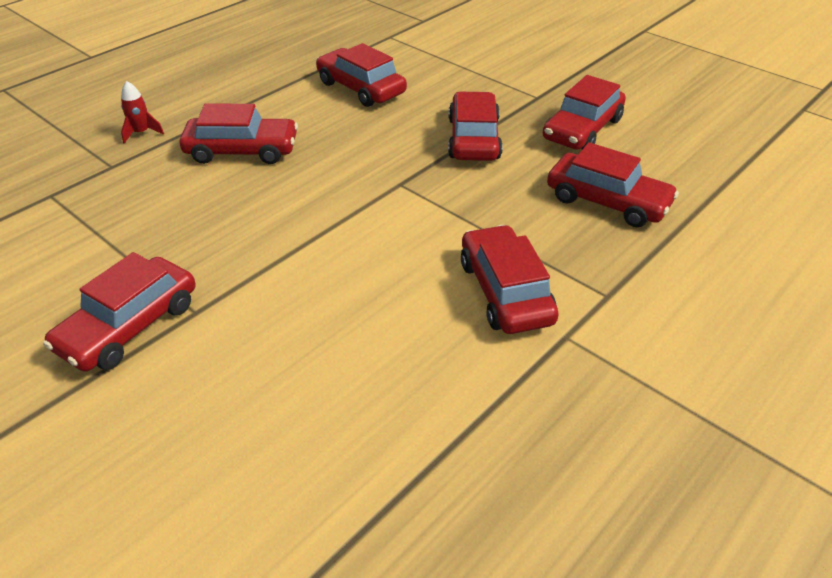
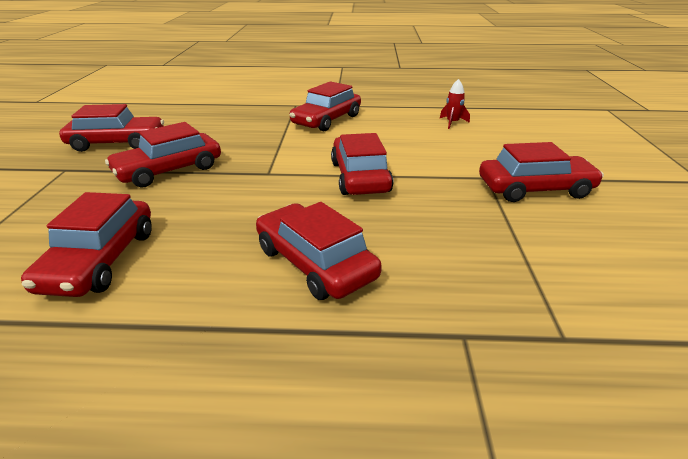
camera: 130 degrees left, 10 degrees down
(141, 133) = (381, 372): red rocket -> red rocket (452, 123)
(607, 201) = (210, 119): red car -> red car (360, 177)

